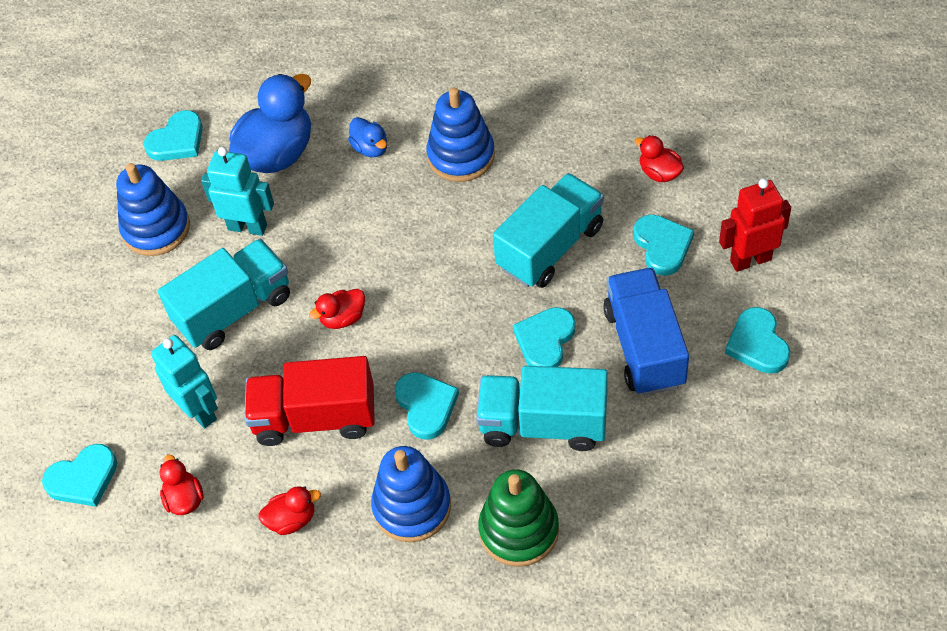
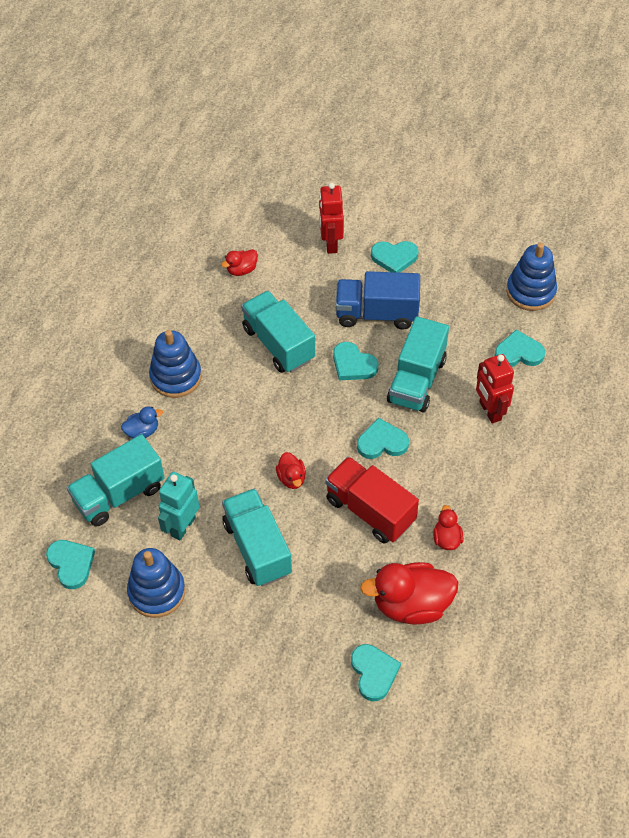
camera: 80 degrees left, 0 degrees up
(184, 499) = (411, 605): red duck -> red duck, size x2.03
(199, 411) = (340, 584): turquoise robot -> none
(277, 154) = (119, 494): blue duck -> turquoise truck
(315, 418) = (370, 510): red truck -> red truck turned 120 degrees clockwise
(412, 507) = (456, 466): blue stacking toy -> blue stacking toy (530, 291)
(519, 530) = (489, 411): green stacking toy -> red robot
(662, 246) = (302, 284): turquoise heart -> turquoise heart (518, 352)

